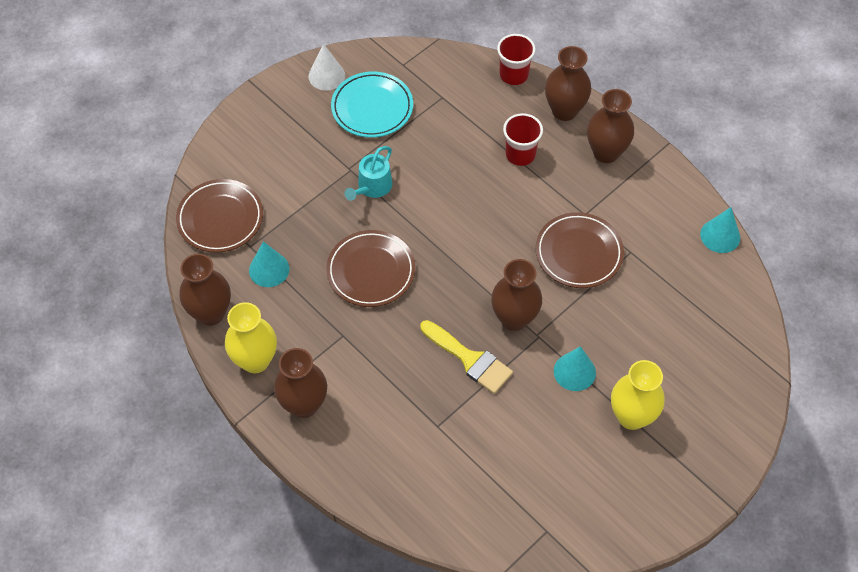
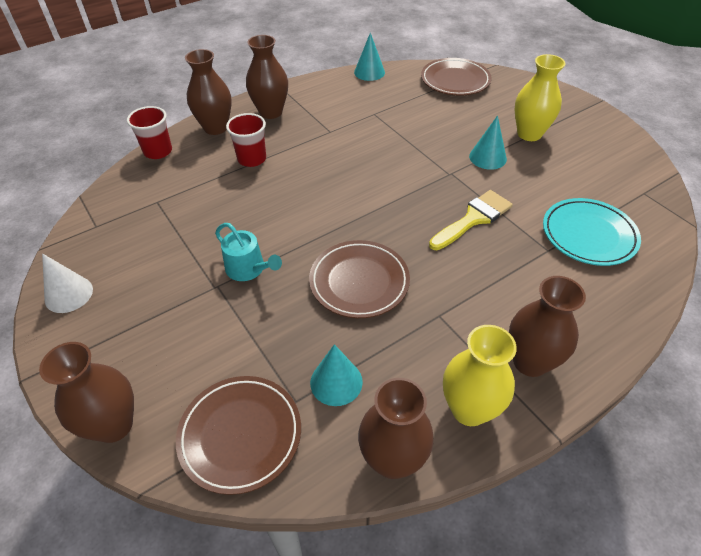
camera: 80 degrees left, 10 degrees down
(372, 108) = (140, 257): turquoise plate -> turquoise plate (588, 235)
(514, 318) = (431, 185): brown vase -> brown vase (114, 425)
(578, 253) = (369, 140): brown plate -> brown plate (455, 80)

